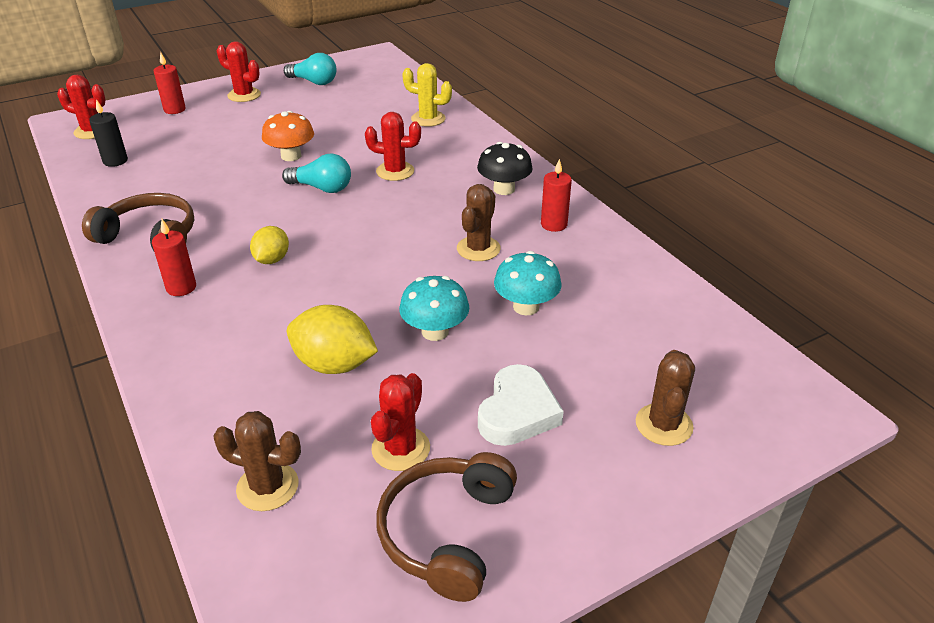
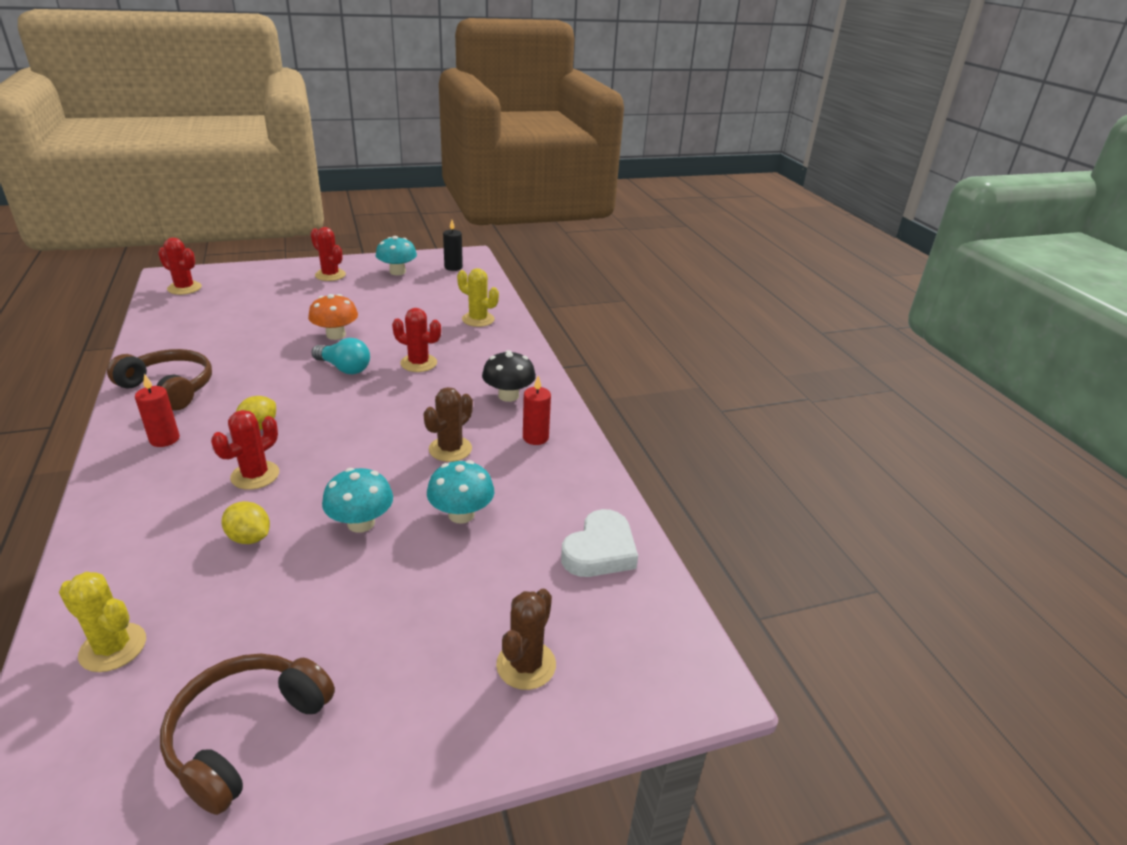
camera: 10 degrees right, 5 degrees down
(115, 161) = (186, 316): black candle -> black candle (453, 267)
(174, 109) = (264, 279): red candle -> none
(267, 487) = (113, 647): brown cactus -> yellow cactus
(314, 82) = (397, 272): turquoise light bulb -> turquoise mushroom
(334, 364) = (249, 538): yellow lemon -> yellow lemon, size x0.62
(401, 449) = (257, 635): red cactus -> red cactus (255, 475)
(517, 412) = (389, 620): white heart -> white heart (600, 551)

